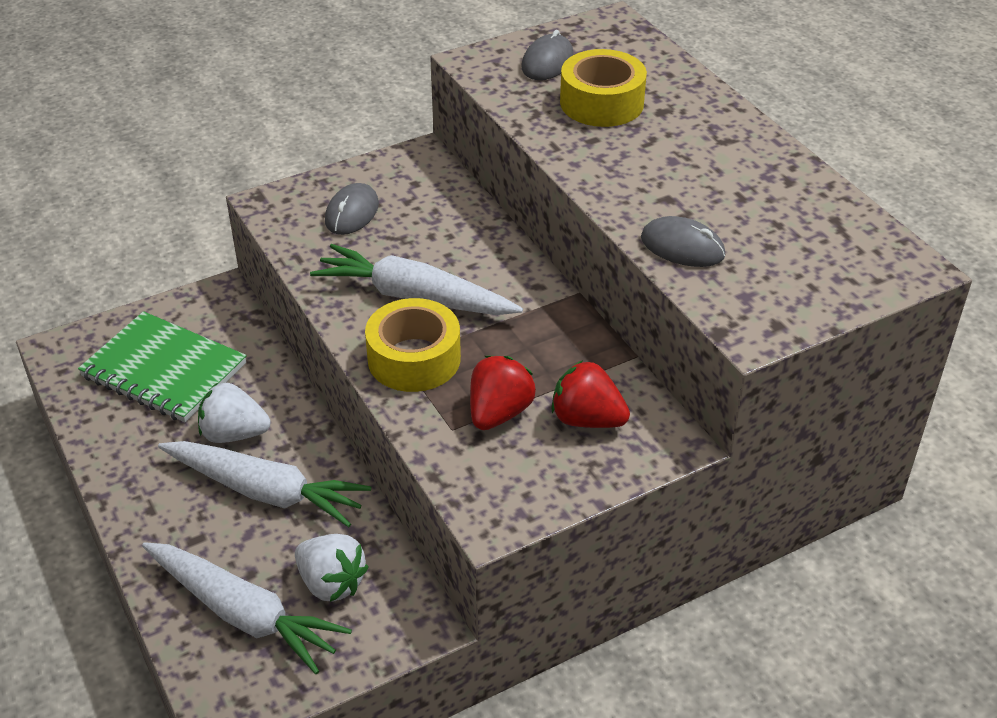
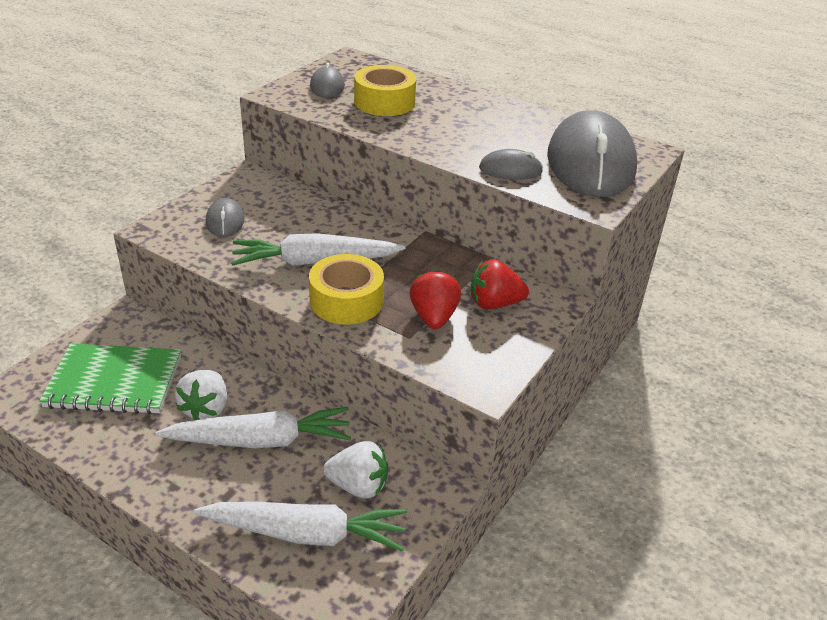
camera: 30 degrees left, 5 degrees down
(234, 434) = (206, 408): white strawberry -> white strawberry turned 60 degrees counterclockwise
(805, 265) = (590, 163): none -> grey mouse

